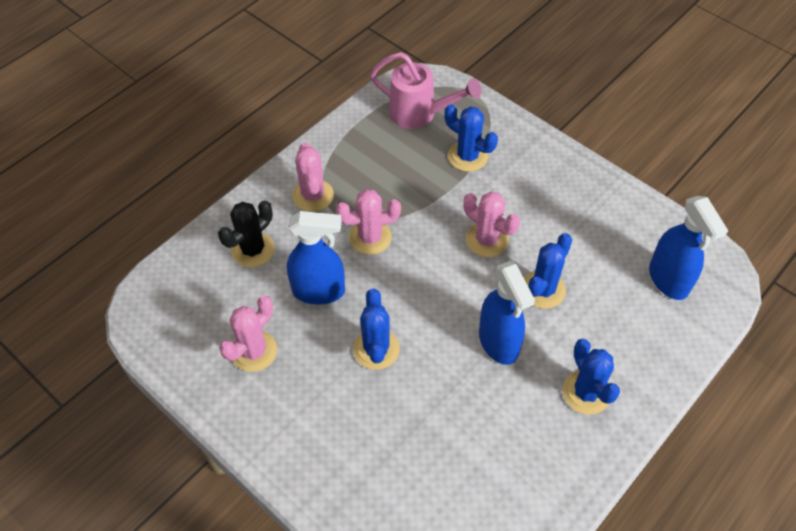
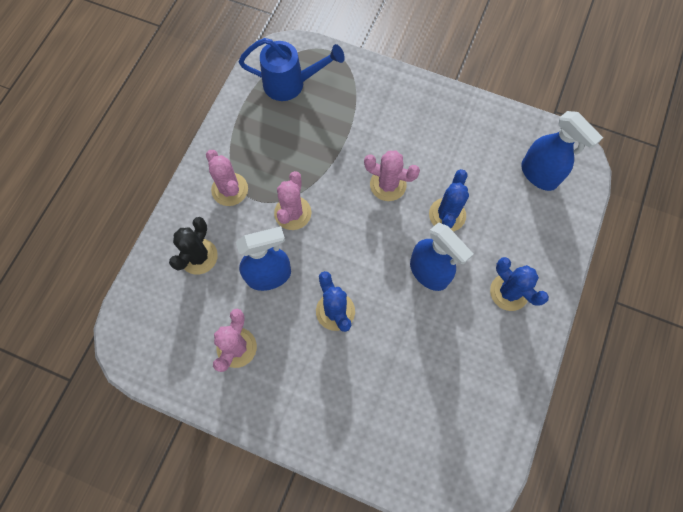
camera: 20 degrees left, 15 degrees up
(370, 237) = (292, 213): pink cactus -> pink cactus turned 45 degrees counterclockwise
(420, 114) = (291, 84): pink watering can -> blue watering can
(468, 156) = (345, 112): blue cactus -> none

